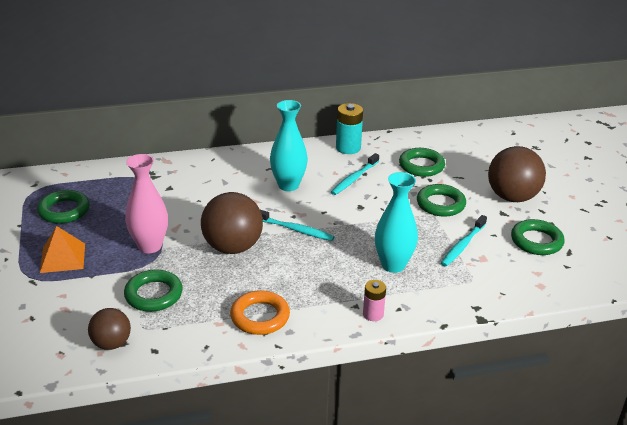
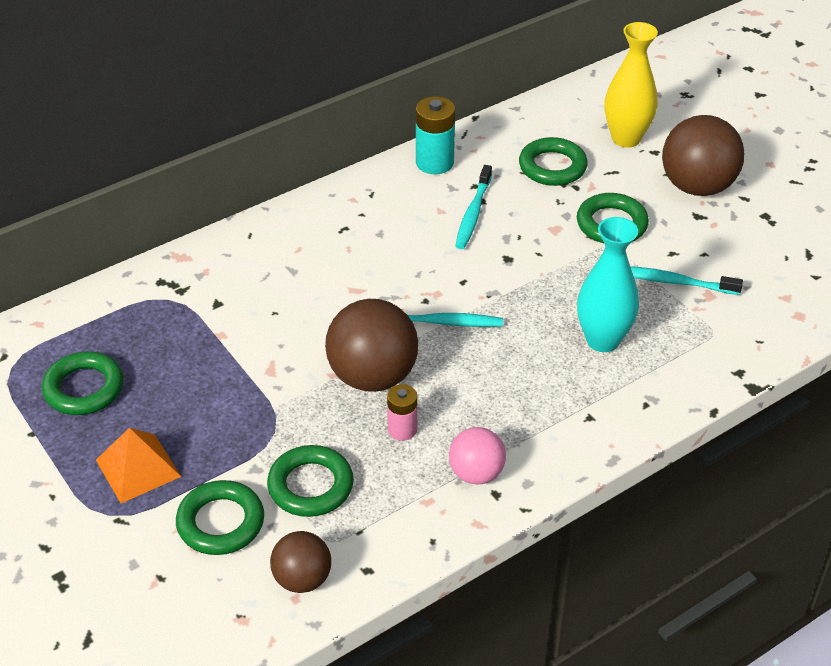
camera: 20 degrees left, 10 degrees up
(150, 246) = (254, 410): pink vase -> none
(260, 317) = (476, 473): orange ring -> pink ball
(288, 185) = (388, 251): turquoise vase -> none
(373, 314) = (618, 423): pink battery -> pink battery (402, 430)
(463, 245) = (674, 282): turquoise toothbrush -> turquoise toothbrush turned 90 degrees clockwise
(480, 161) = (626, 138): none -> yellow vase
(536, 241) = (761, 249): green ring -> green ring (221, 522)

